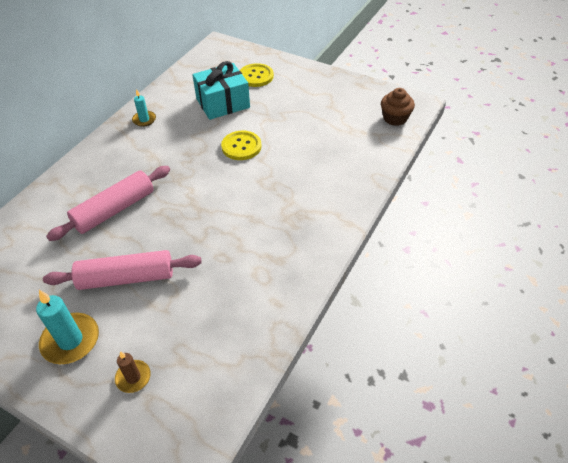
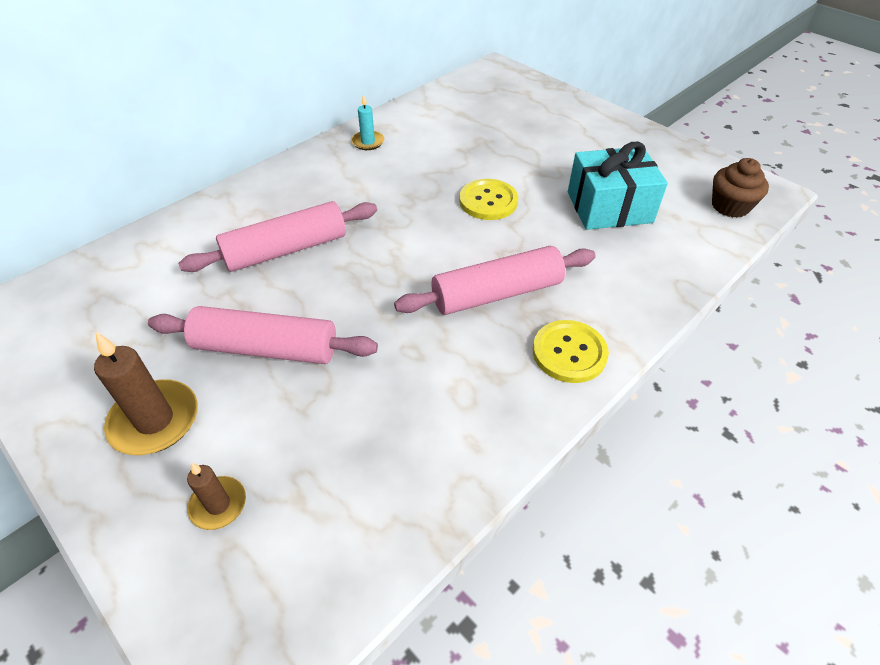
camera: 15 degrees right, 0 degrees up
(70, 340) = (155, 420): turquoise candle -> brown candle
(223, 103) = (479, 140): turquoise gift -> turquoise gift (609, 207)
(256, 76) = (536, 115): yellow button -> yellow button (569, 353)
(264, 208) = (496, 293): none -> pink rolling pin

